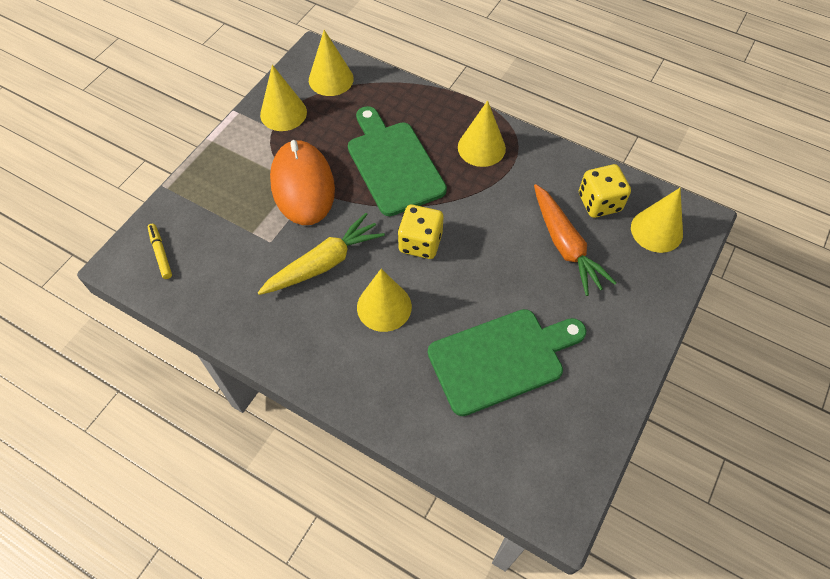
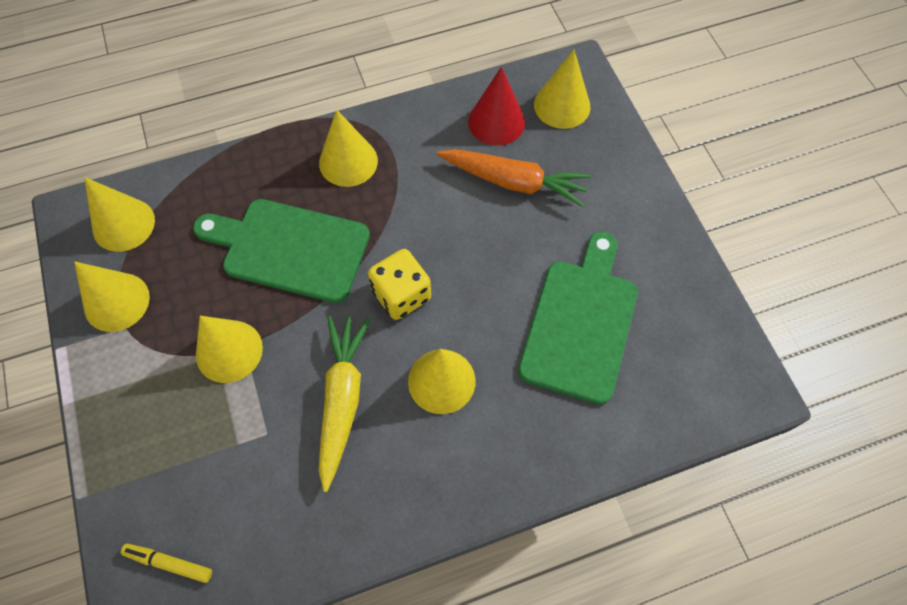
camera: 50 degrees left, 5 degrees up
(302, 185) = (229, 351): orange mouse -> yellow cone
(599, 202) = (496, 122): yellow dice -> red cone

